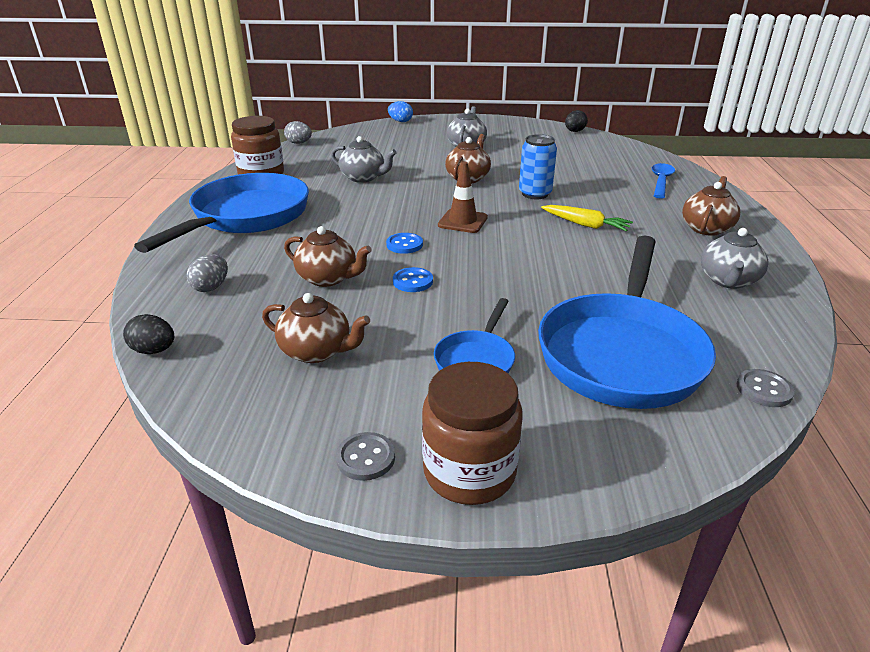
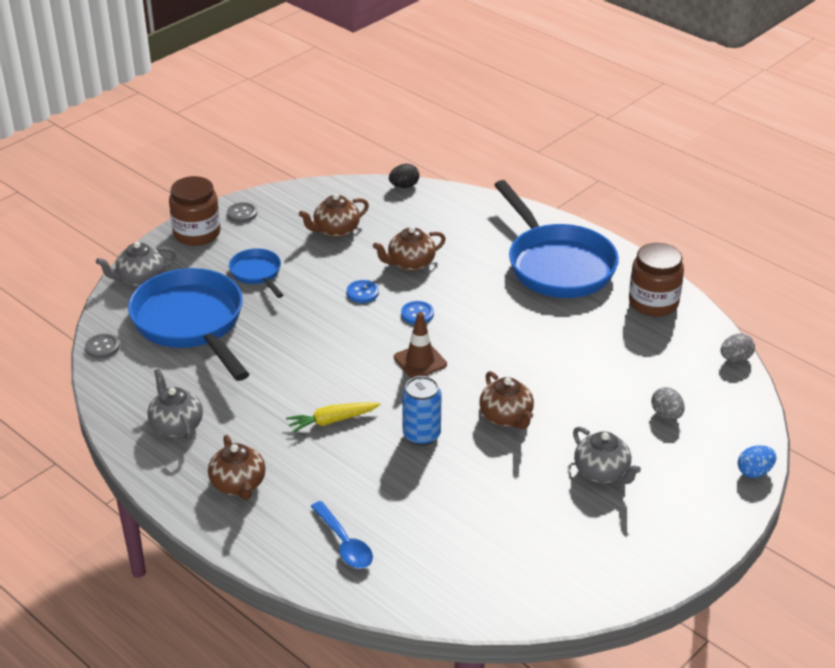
camera: 130 degrees right, 5 degrees up
(211, 287) = (455, 220): grey egg -> grey egg (666, 414)
(363, 178) = (580, 355): grey teapot -> grey teapot (140, 279)
(574, 131) = (559, 603): black egg -> none

